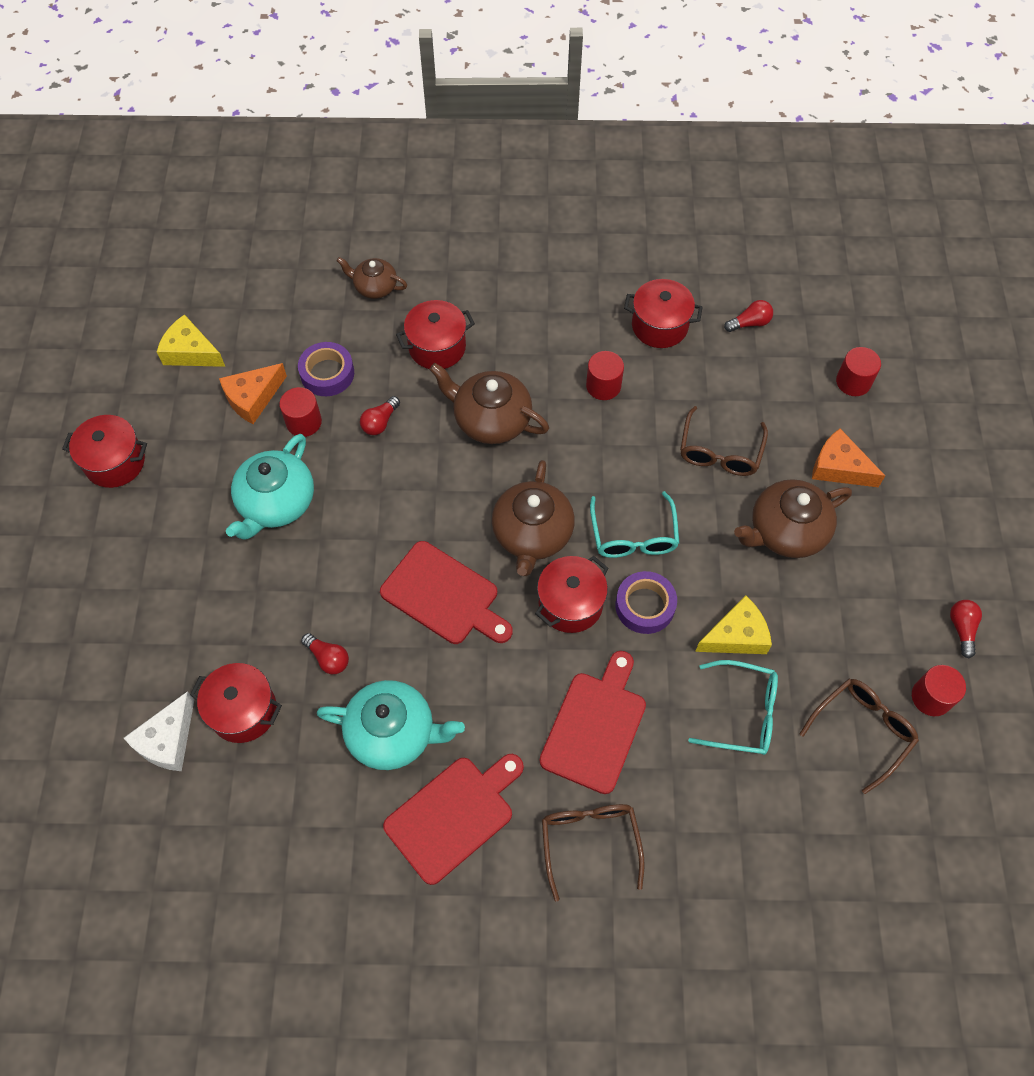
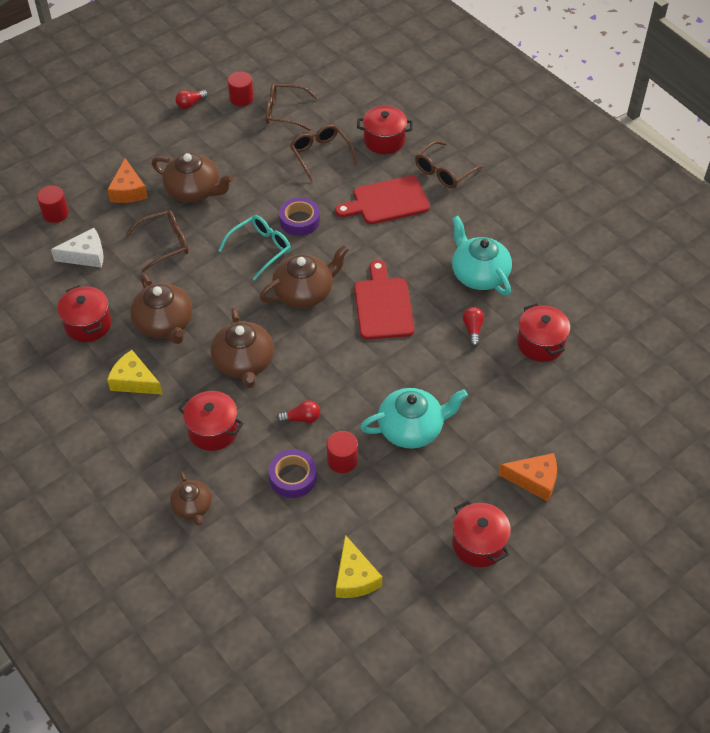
camera: 130 degrees left, 10 degrees down
(167, 740) = (592, 364): white cheese -> white cheese (85, 255)
(253, 398) = (353, 505): orange cheese -> orange cheese (534, 480)
(454, 815) = (489, 225): red cutting board -> none
(570, 604) = (330, 250): red pot -> red pot (384, 140)
(603, 386) = (164, 324): red cylinder -> brown teapot
(736, 636) = (280, 178): yellow cheese -> yellow cheese (134, 381)
(742, 713) = (320, 155): turquoise glasses -> brown glasses
(749, 323) = (46, 282): red light bulb -> none

